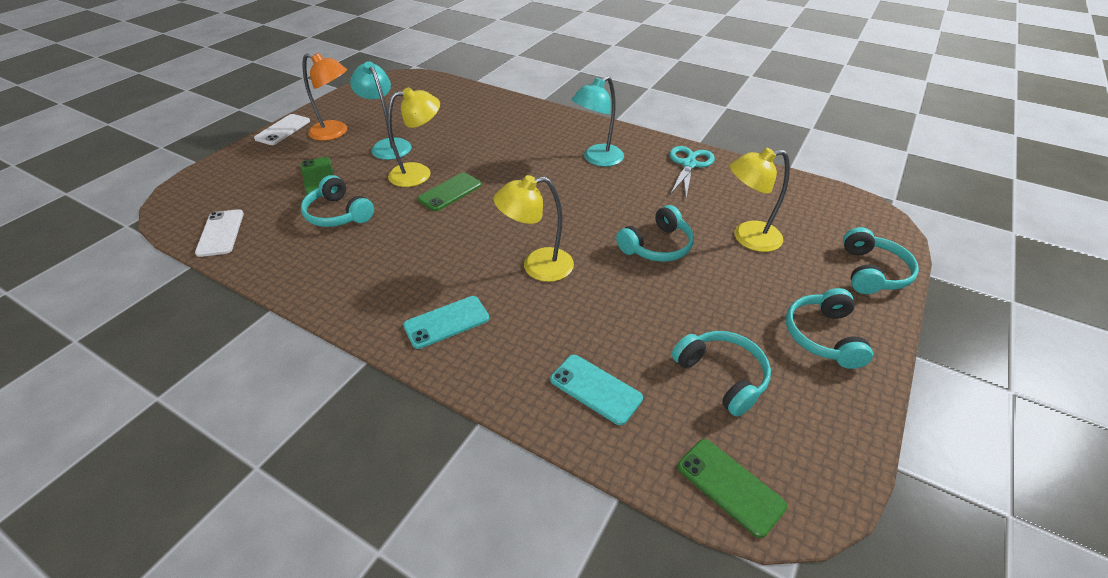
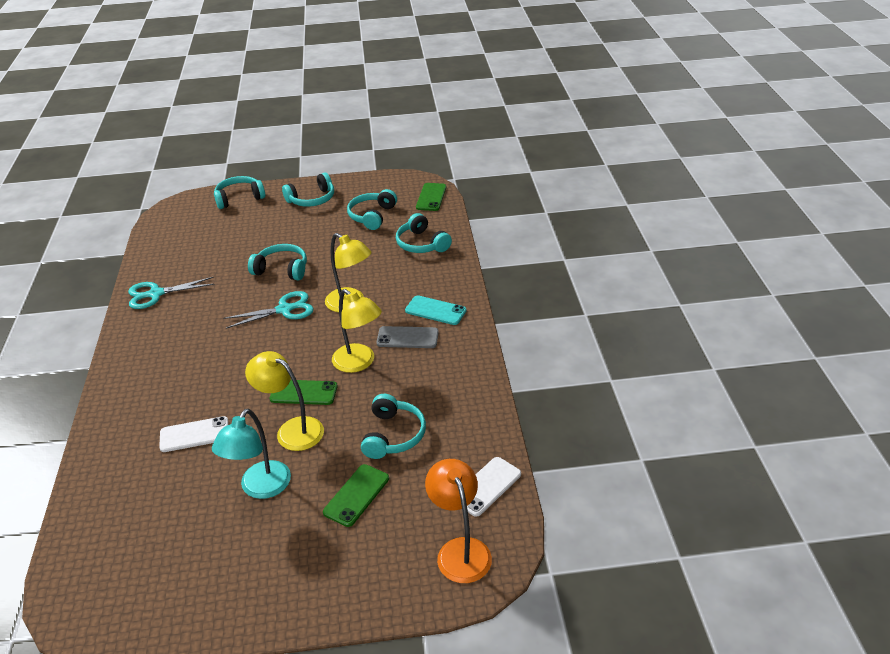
camera: 125 degrees left, 5 degrees down
(283, 130) = (299, 614): white phone -> white phone (194, 434)
(335, 132) = (267, 555): orange lamp -> orange lamp (460, 550)
(434, 278) = (407, 338): none -> grey phone
(579, 222) = (285, 309): none -> turquoise scissors
(595, 389) = (421, 244): turquoise phone -> turquoise headphones
(597, 159) = (182, 341): turquoise lamp -> none
(747, 237) = (240, 242): yellow lamp -> yellow lamp (359, 363)

